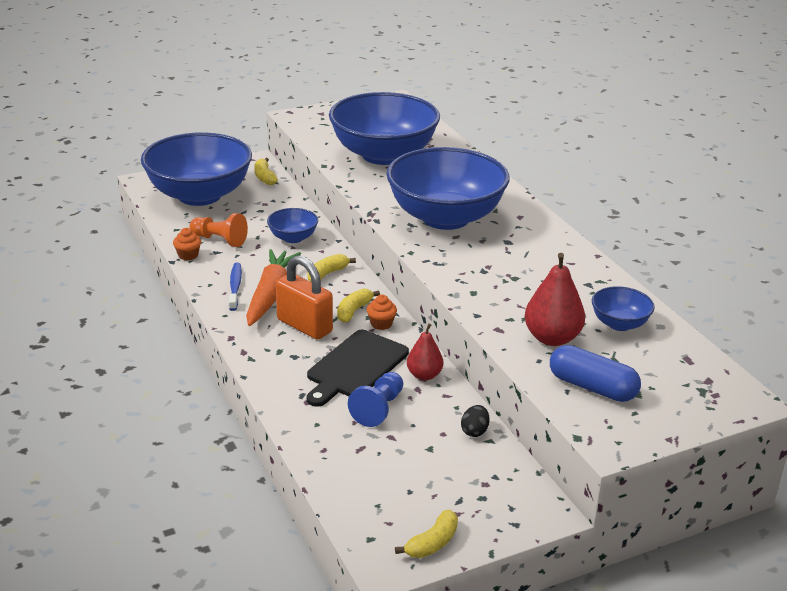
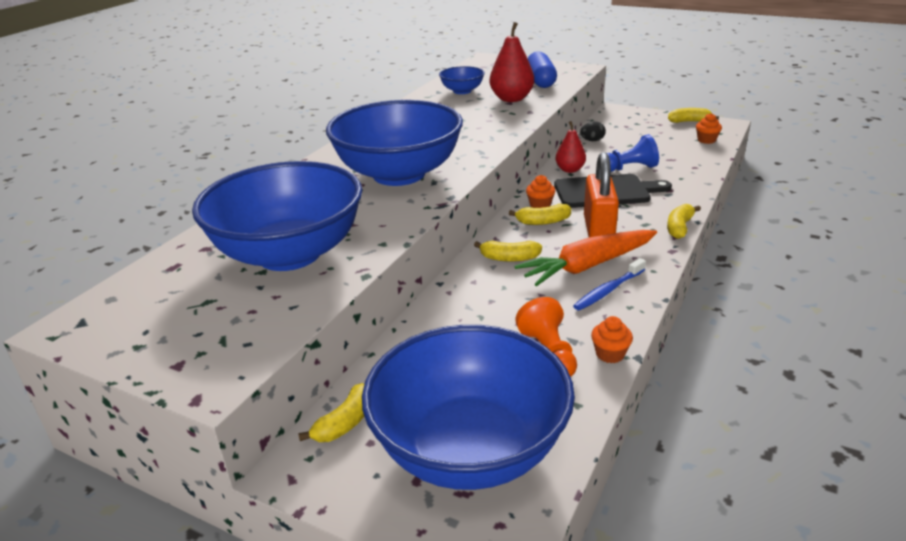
camera: 125 degrees left, 0 degrees up
(249, 361) = (679, 227): none -> yellow banana
(293, 238) = (473, 310): blue bowl -> none
(366, 510) = (706, 140): none -> orange cupcake

